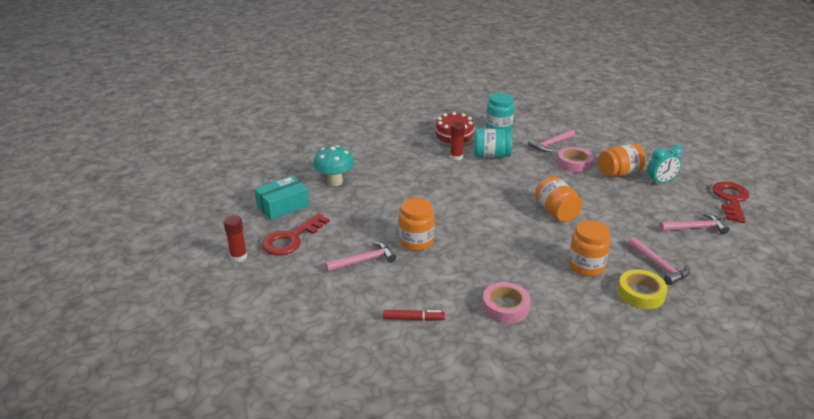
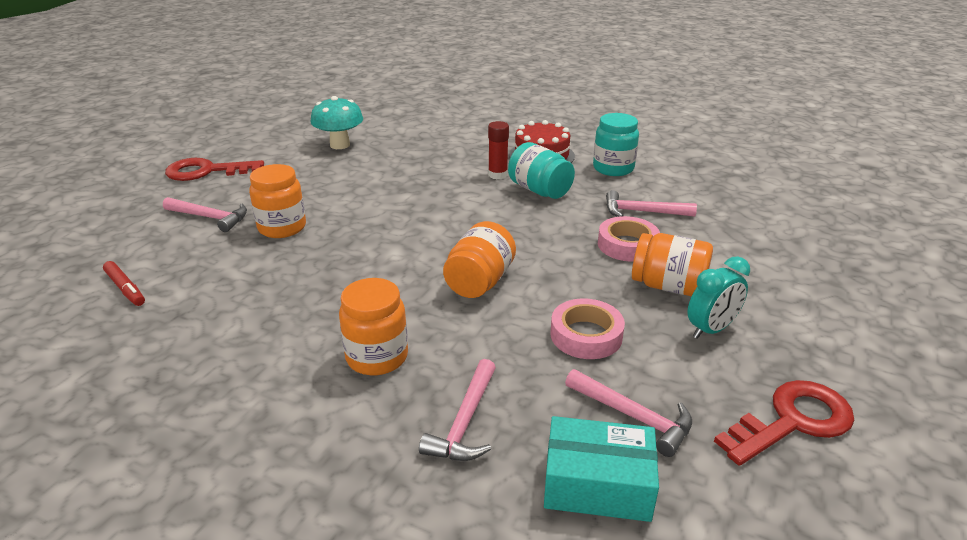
camera: 45 degrees right, 0 degrees up
(239, 257) = (148, 165): red glue stick -> none
(283, 206) = (260, 144): turquoise box -> turquoise box (597, 484)
(505, 307) = (209, 335): pink tape -> pink tape (586, 335)
(641, 293) = (365, 434): yellow tape -> none
(660, 182) = (711, 329): turquoise clock -> turquoise clock turned 60 degrees counterclockwise

